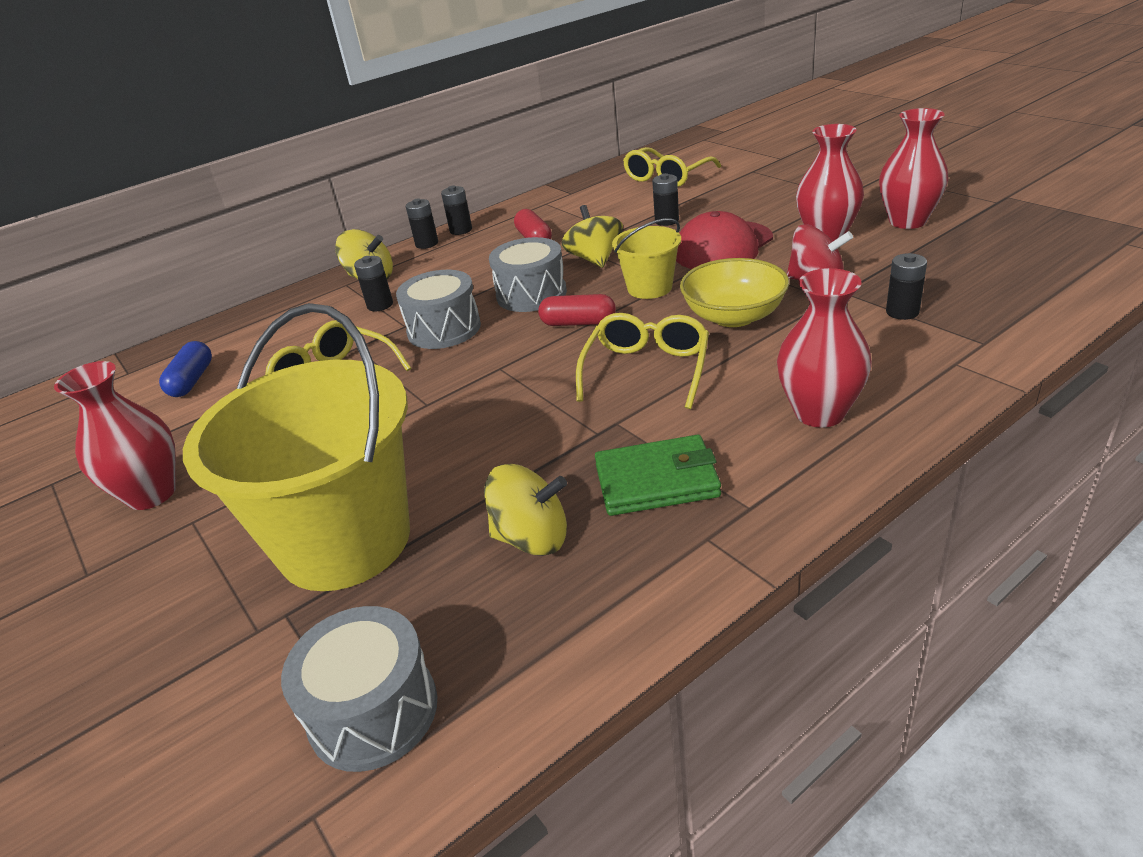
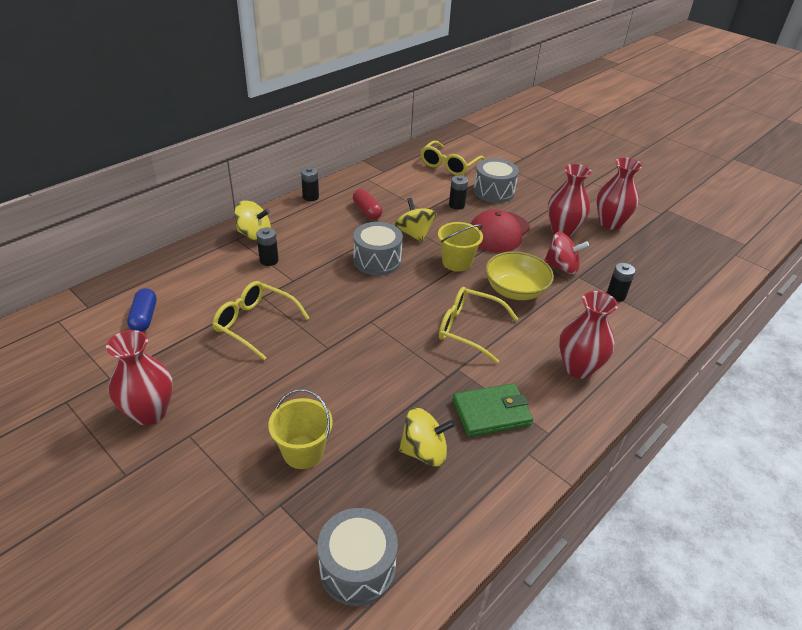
camera: 15 degrees left, 5 degrees up
(345, 541) = (303, 452): yellow bucket -> yellow bucket, size x0.48
(427, 244) = (288, 207): black battery -> none
(444, 329) = (322, 285): grey drum -> grey drum (494, 192)
(578, 323) = (415, 288): red capsule -> none
(646, 369) = (468, 329): yellow glasses -> yellow glasses turned 75 degrees counterclockwise

